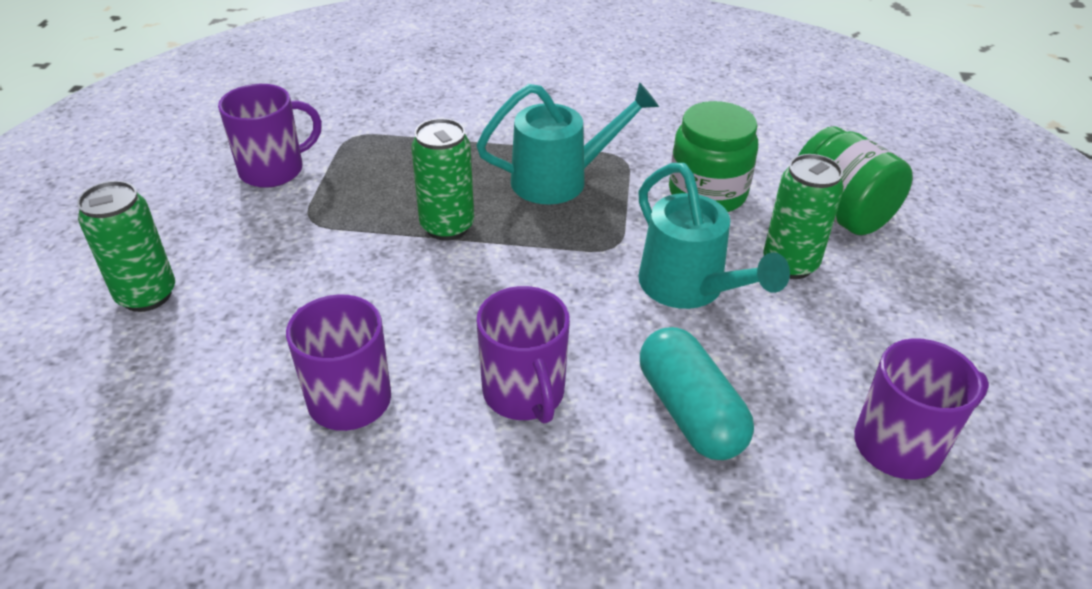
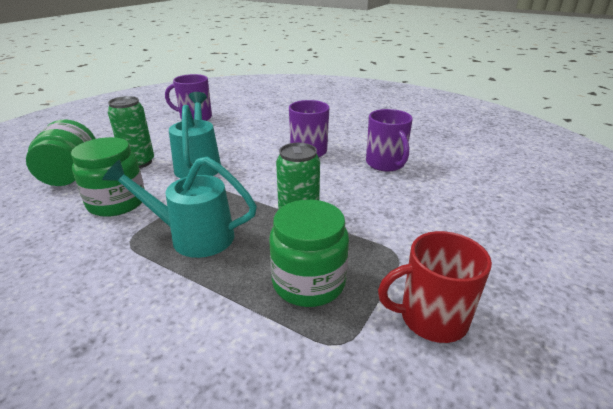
camera: 155 degrees left, 10 degrees down
(147, 295) = (510, 230): green can -> none
(273, 170) = (431, 318): purple mug -> red mug
(400, 169) = (308, 282): none -> green jar
(690, 412) = (251, 135): turquoise capsule -> none

